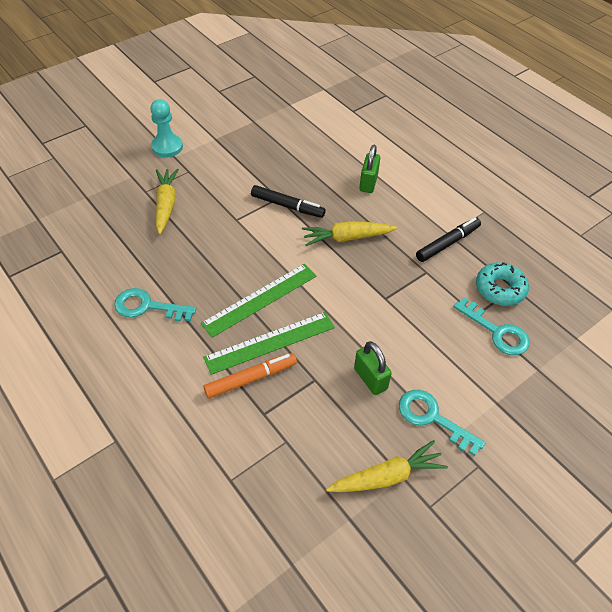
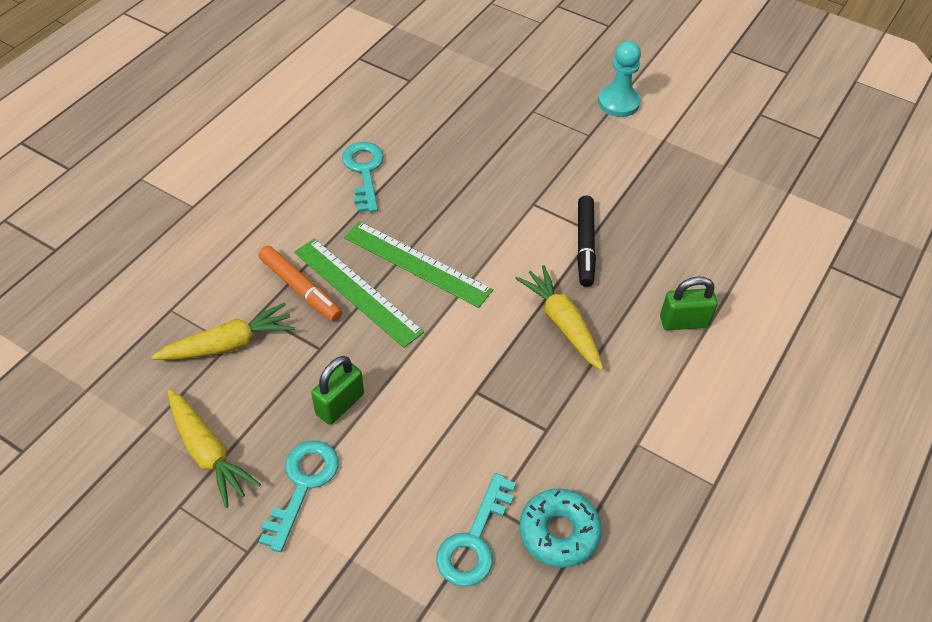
camera: 70 degrees right, 0 degrees up
(166, 205) = (521, 135): yellow carrot -> yellow carrot (228, 344)
(447, 243) = (616, 446): black marker -> none

